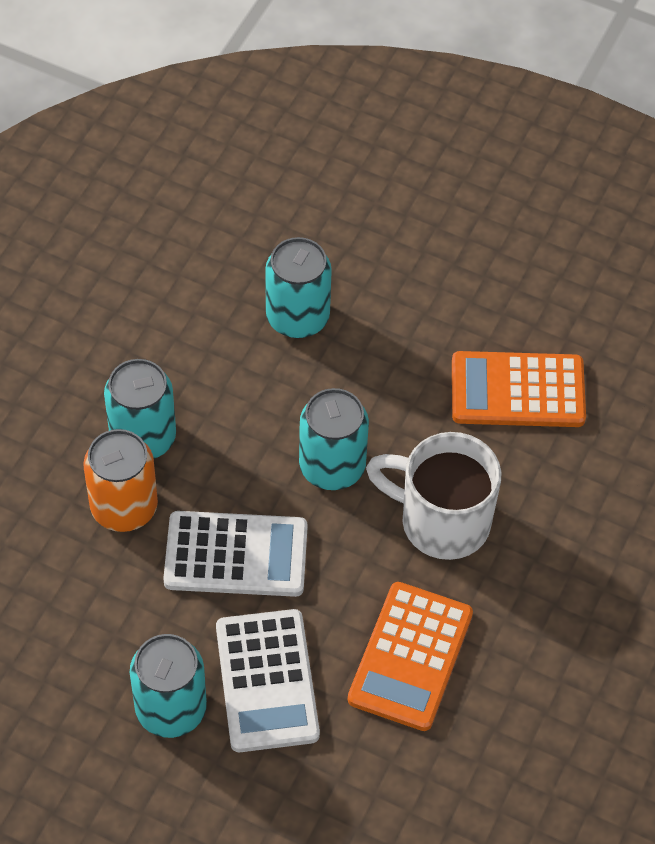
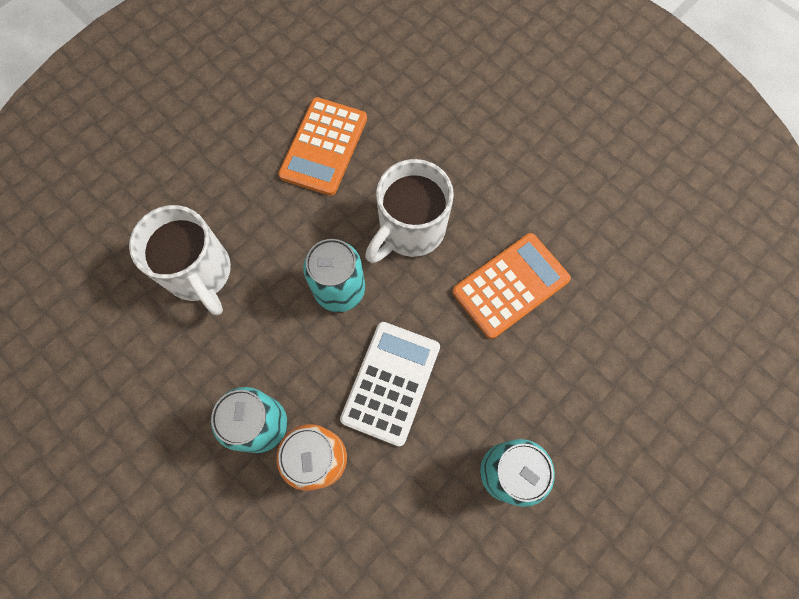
camera: 70 degrees left, 15 degrees up
(267, 681) = (503, 392): white calculator -> none
(297, 317) = (200, 273): turquoise can -> white mug
(410, 657) = (510, 285): orange calculator -> orange calculator turned 75 degrees counterclockwise

